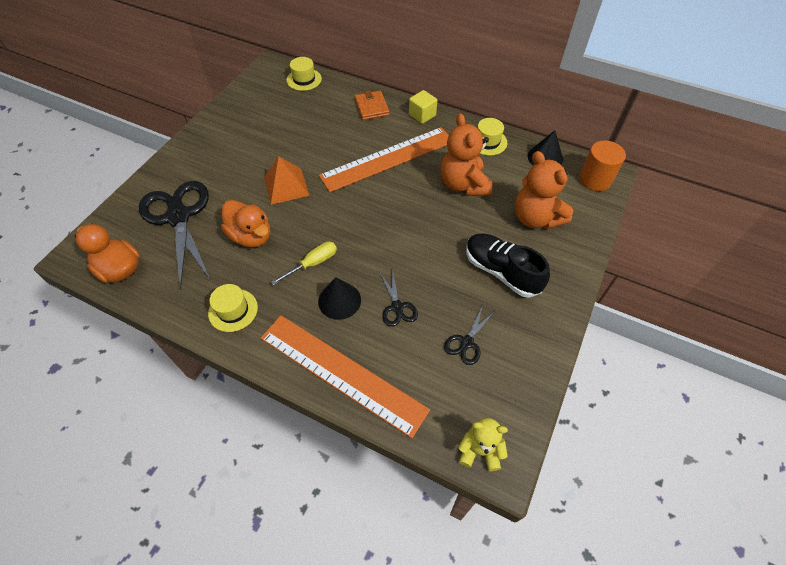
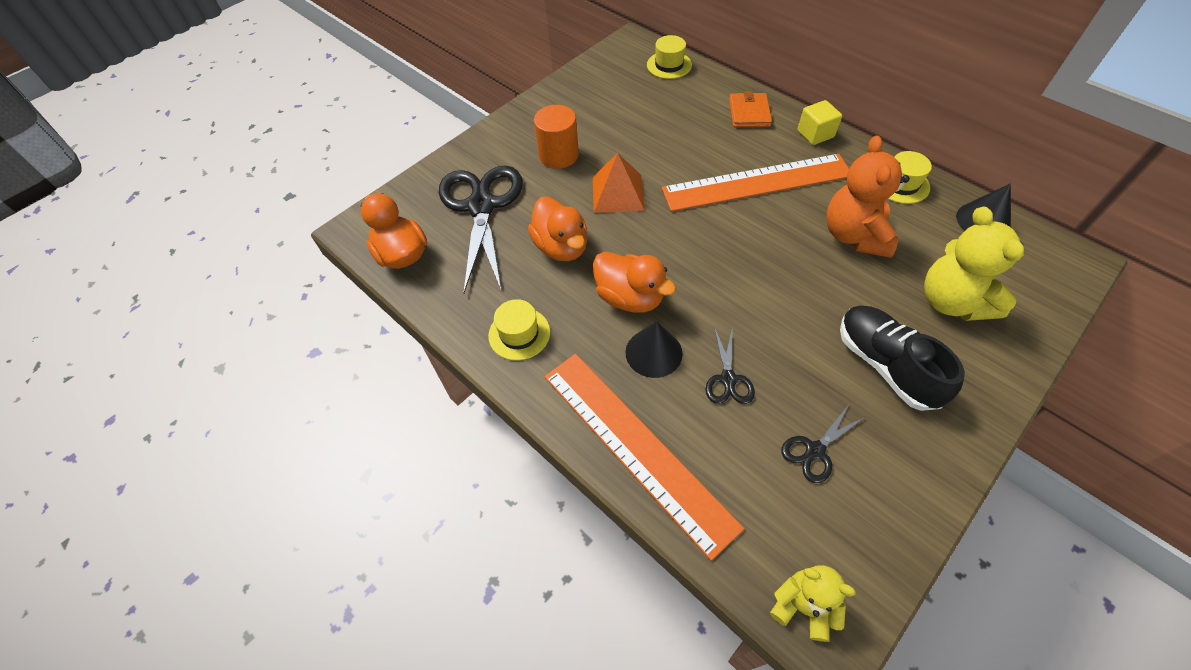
camera: 20 degrees right, 0 degrees up
(313, 263) = (630, 297): yellow screwdriver -> orange duck
(535, 218) = (951, 301): orange teddy bear -> yellow teddy bear
(595, 179) = (1055, 265): orange cylinder -> orange cylinder (559, 155)

